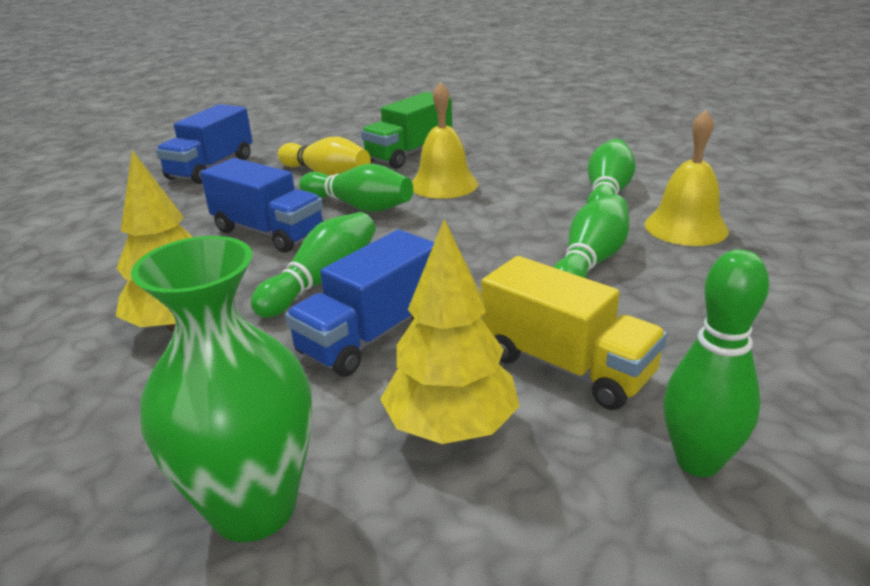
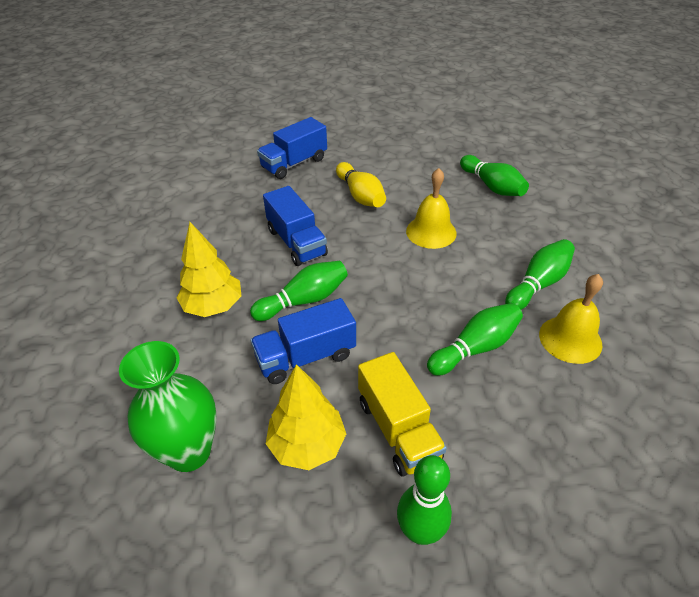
camera: 25 degrees right, 15 degrees up
(359, 206) = (363, 236): green bowling pin -> green bowling pin (492, 186)
(409, 153) = (428, 189): green truck -> none

